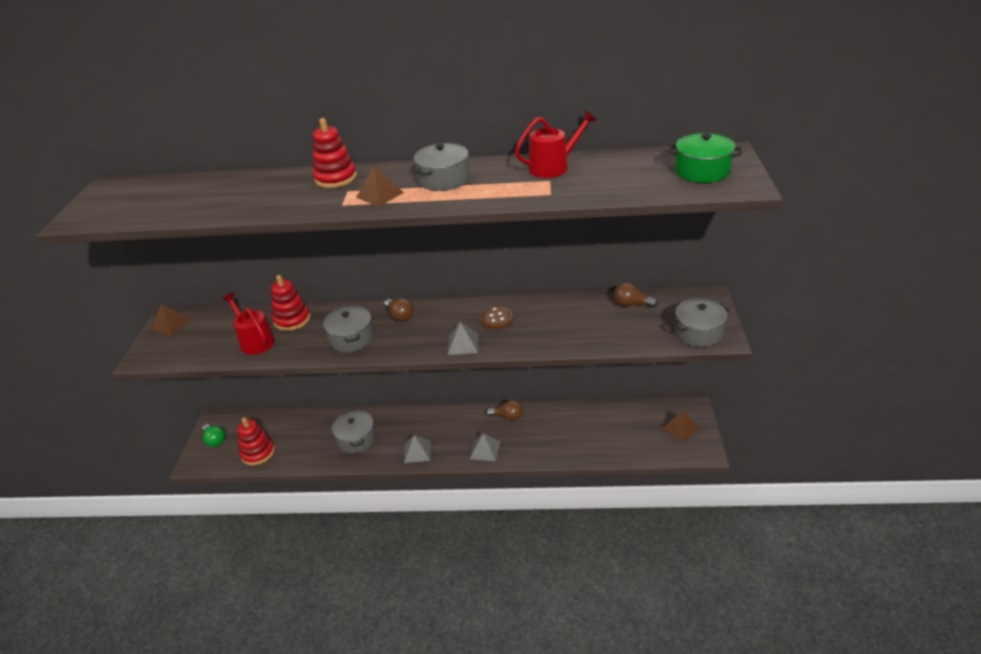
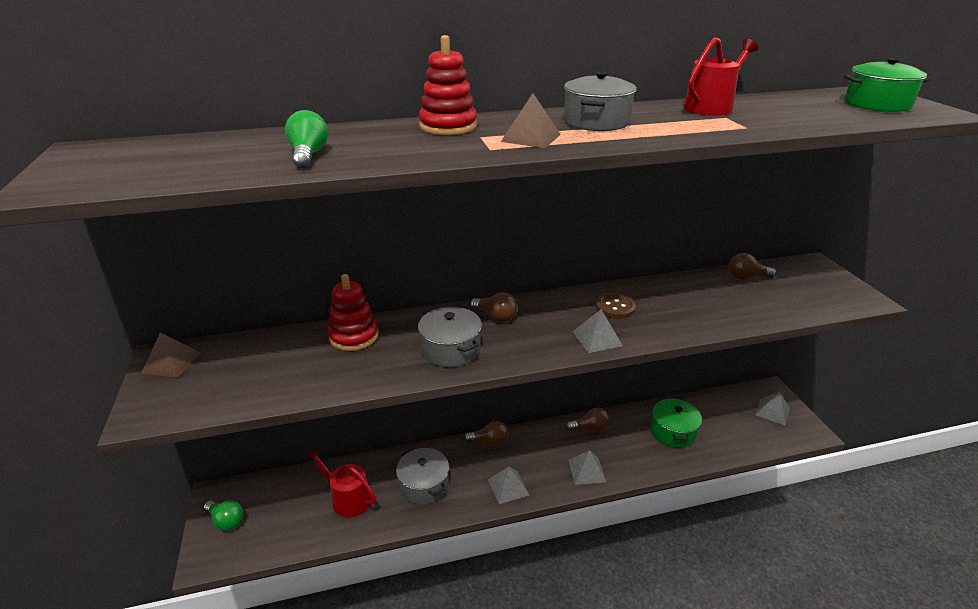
camera: 20 degrees left, 5 degrees down
(226, 202) = (308, 155): none -> green light bulb
(255, 341) = (315, 369): red watering can -> red watering can (347, 498)
(258, 453) = (296, 527): red stacking toy -> none
(420, 415) = (489, 442): none -> brown light bulb
(576, 431) = (673, 432): none -> green pot
(680, 428) = (772, 411): brown pyramid -> grey pyramid
(698, 332) = (838, 297): grey pot -> none

